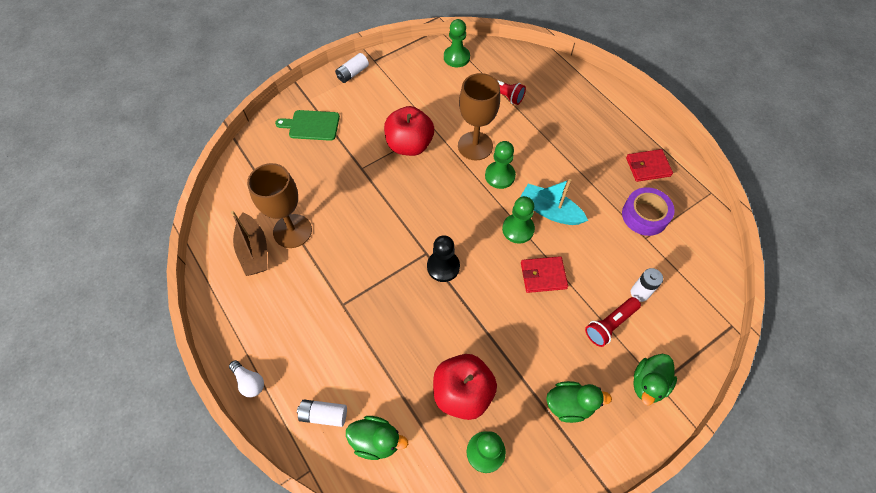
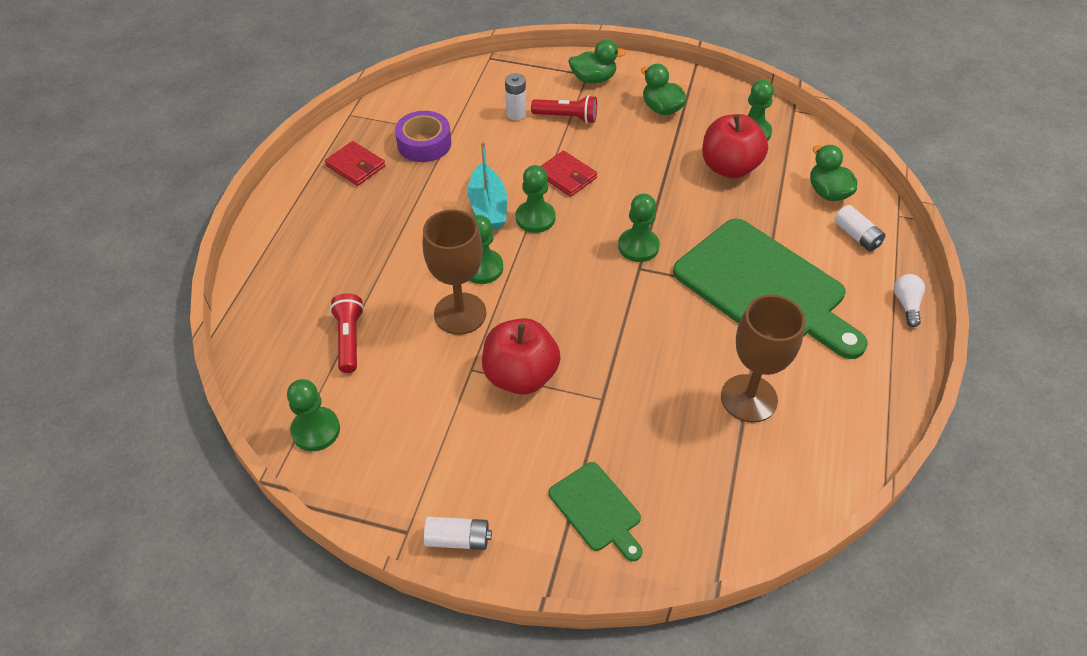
camera: 130 degrees left, 10 degrees down
(254, 251) = (810, 413): brown boat -> none
(345, 308) = (764, 288): none -> green cutting board
(443, 267) = (638, 246): black pawn -> green pawn

